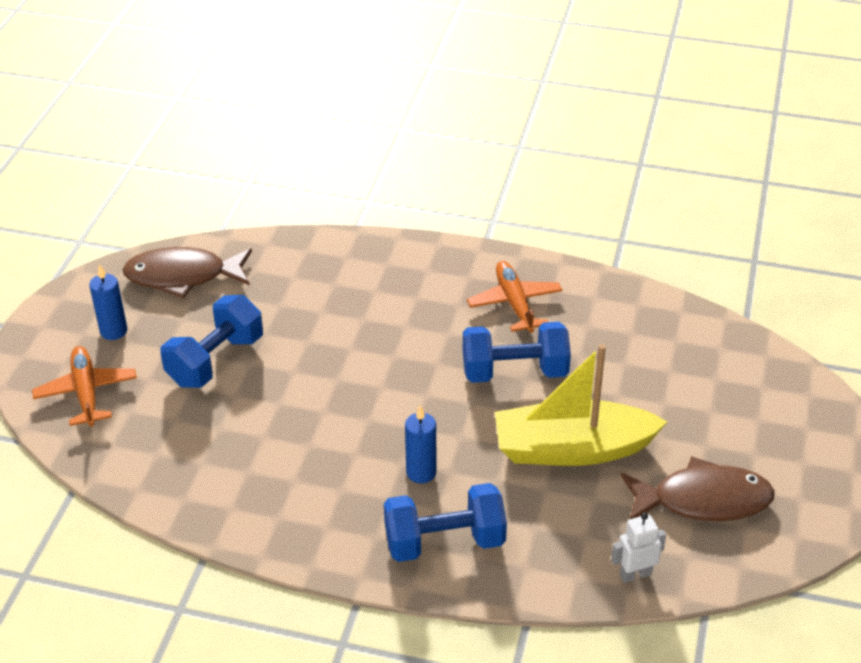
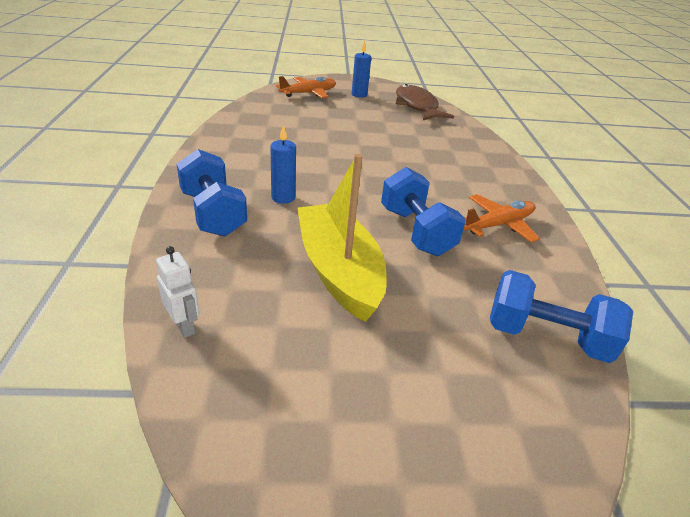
camera: 70 degrees right, 5 degrees down
(215, 361) = (353, 121): blue dumbbell -> blue dumbbell (546, 337)
(703, 500) = (300, 374): brown fish -> none

